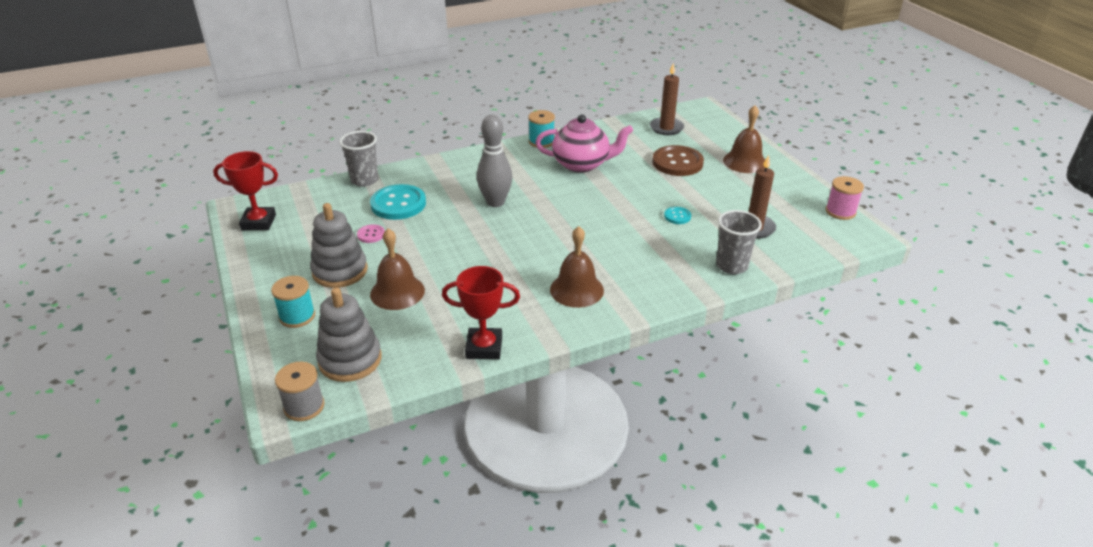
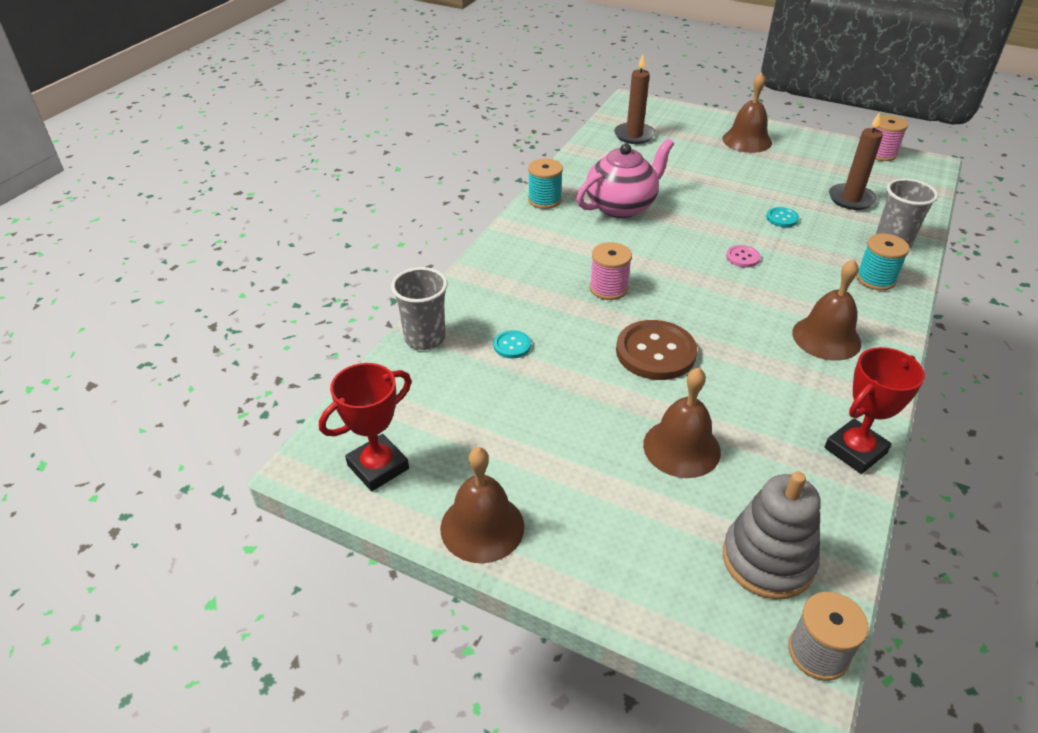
camera: 40 degrees left, 5 degrees up
(258, 269) = (482, 527): none -> brown bell
(297, 316) = (628, 552): turquoise spool -> turquoise spool (875, 279)
(340, 271) = (582, 464): grey stacking toy -> none
(371, 234) = (542, 399): pink button -> pink button (742, 257)
(398, 204) = (512, 345): turquoise button -> turquoise button, size x0.48
(495, 202) = (608, 288): grey bowling pin -> pink spool
(677, 162) = (698, 166): brown button -> brown button (655, 352)

